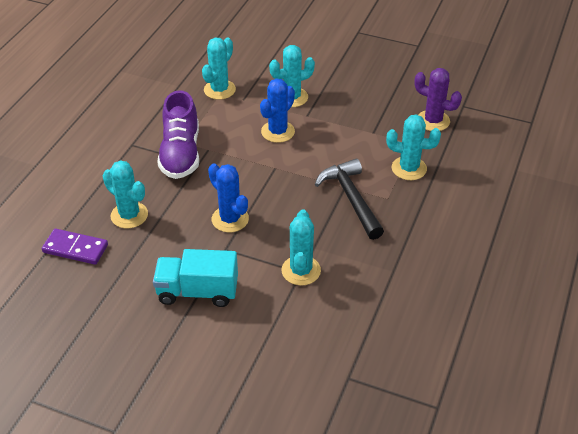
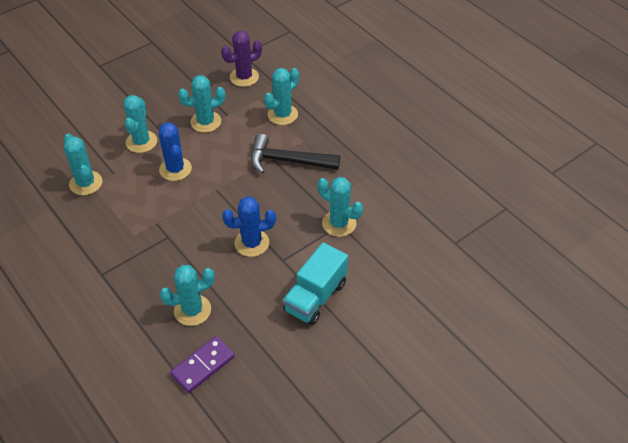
camera: 60 degrees left, 5 degrees up
(180, 154) = (145, 244): purple shoe -> none
(351, 123) = (206, 122): none -> turquoise cactus

